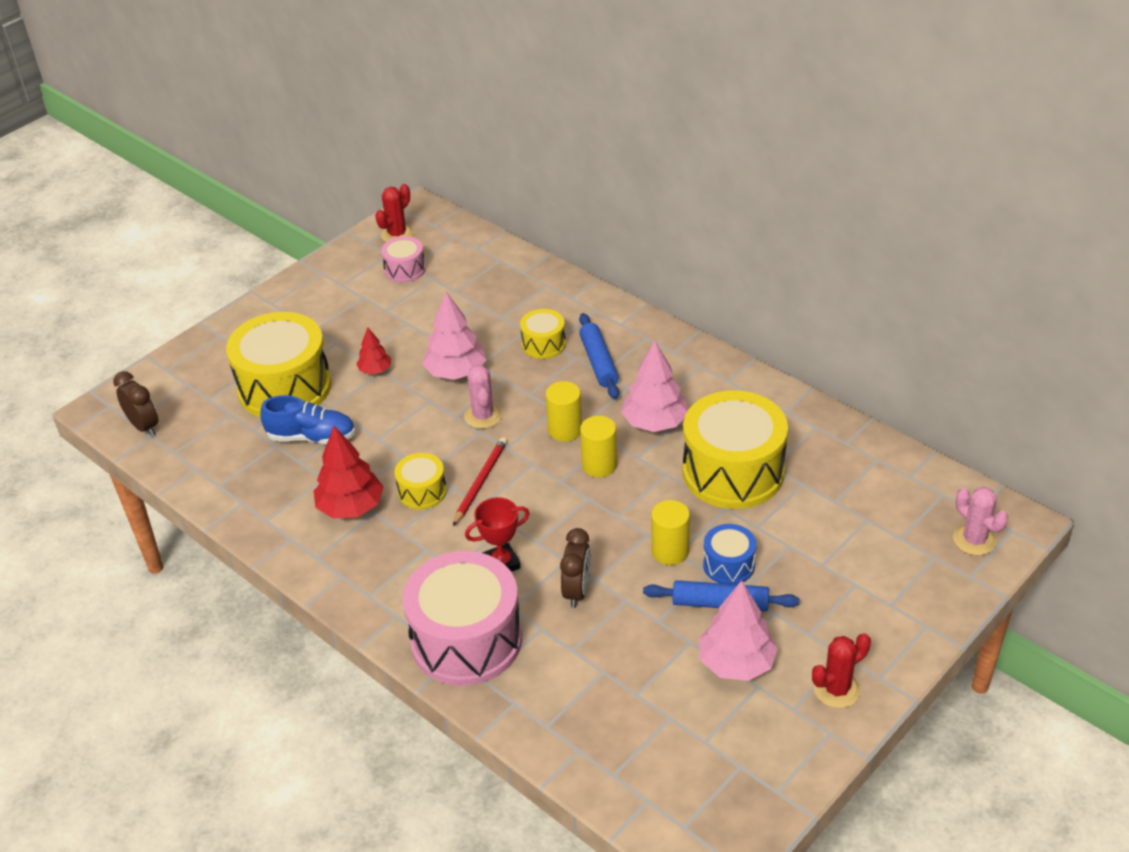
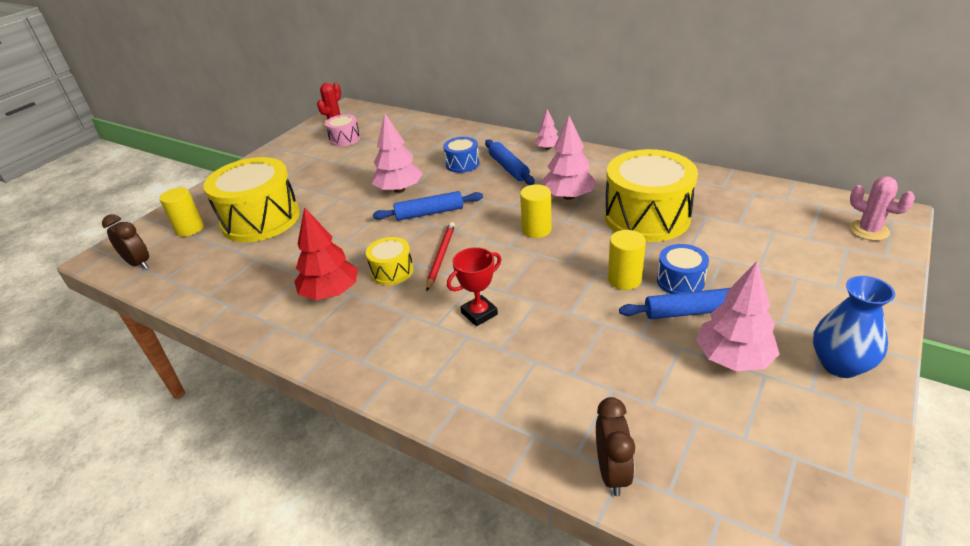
camera: 10 degrees left, 5 degrees down
(311, 437) = (288, 248): blue shoe -> none
(375, 370) = (334, 198): red tree -> none
(466, 640) = (466, 384): pink drum -> none
(483, 416) = (429, 213): pink cactus -> blue rolling pin
(543, 344) = (462, 164): yellow drum -> blue drum
(565, 430) = (499, 211): yellow cylinder -> yellow cylinder (189, 229)
(577, 591) = (556, 324): brown clock -> brown clock (612, 472)
(659, 338) = (548, 148): none -> pink tree
(836, 689) = (840, 365): red cactus -> blue vase

